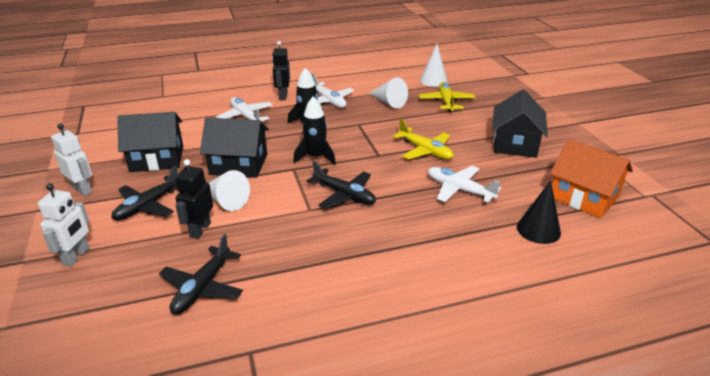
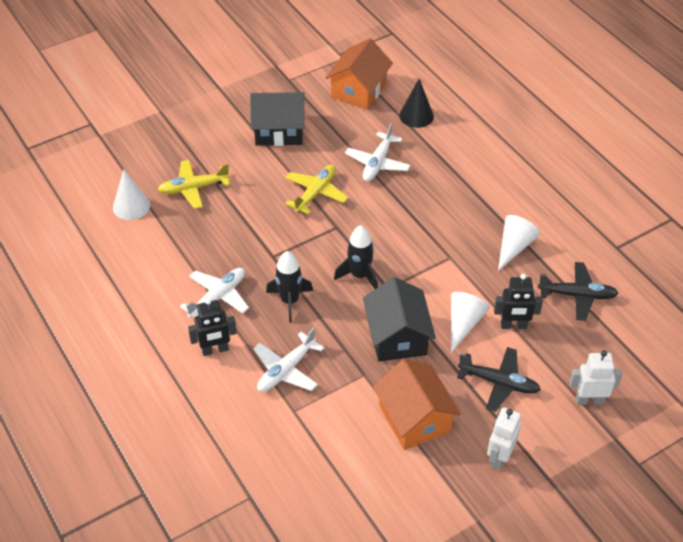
camera: 105 degrees left, 15 degrees up
(157, 159) = (414, 418): black house -> orange house
(344, 195) = (418, 238): black plane -> none
(388, 102) = (207, 239): white cone -> white cone (514, 247)

